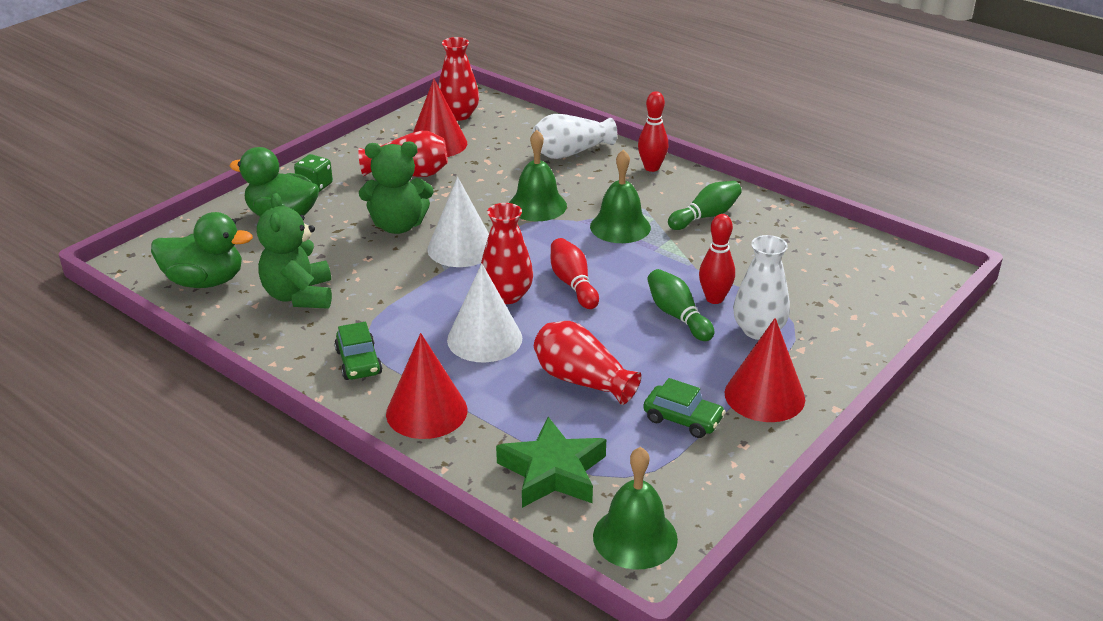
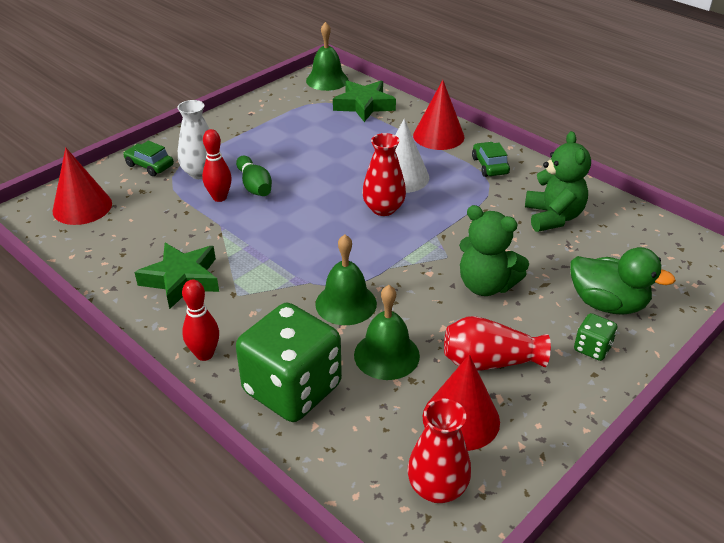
camera: 175 degrees left, 5 degrees up
(205, 281) = (640, 234): green duck -> none
(398, 226) = (486, 285): green teddy bear -> green teddy bear turned 150 degrees counterclockwise
(461, 248) = (422, 256): white cone -> none
(571, 152) = (292, 388): white vase -> green dice
(573, 284) = (328, 216): red bowling pin -> none
(582, 380) = (337, 148): red vase -> none
(620, 227) = (270, 272): green bell -> green bell (386, 355)
(683, 419) = (281, 125): green car -> green car (149, 165)
(705, 216) = (181, 279): green bowling pin -> green star
(764, 396) = (223, 134): red cone -> red cone (82, 207)

